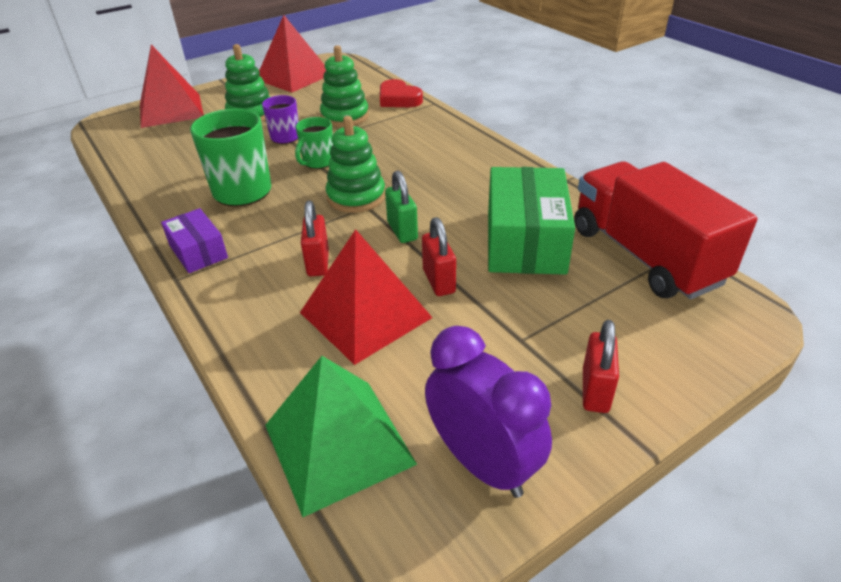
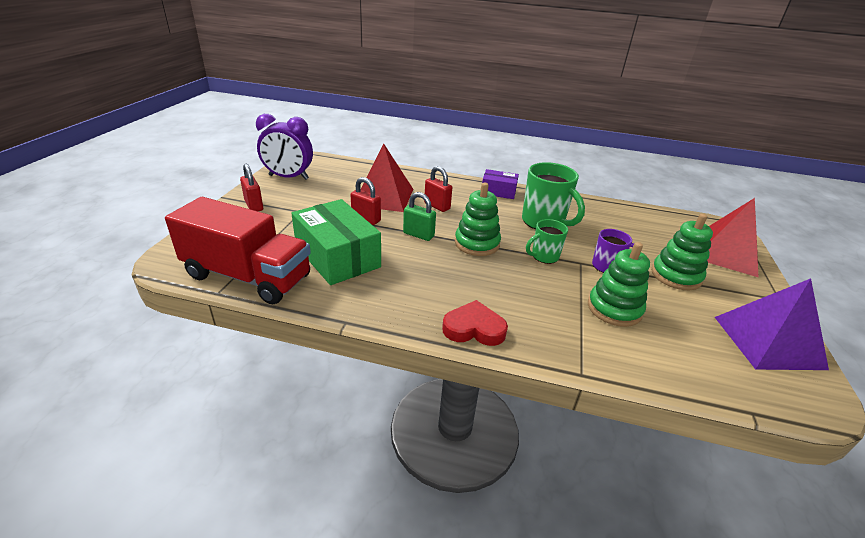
camera: 135 degrees right, 5 degrees down
(294, 77) = (768, 342): red pyramid -> purple pyramid
(318, 162) = (544, 256): green mug -> green mug turned 105 degrees counterclockwise
(338, 444) = (344, 167): green pyramid -> none
(398, 99) = (621, 361): red heart -> red heart (474, 328)

